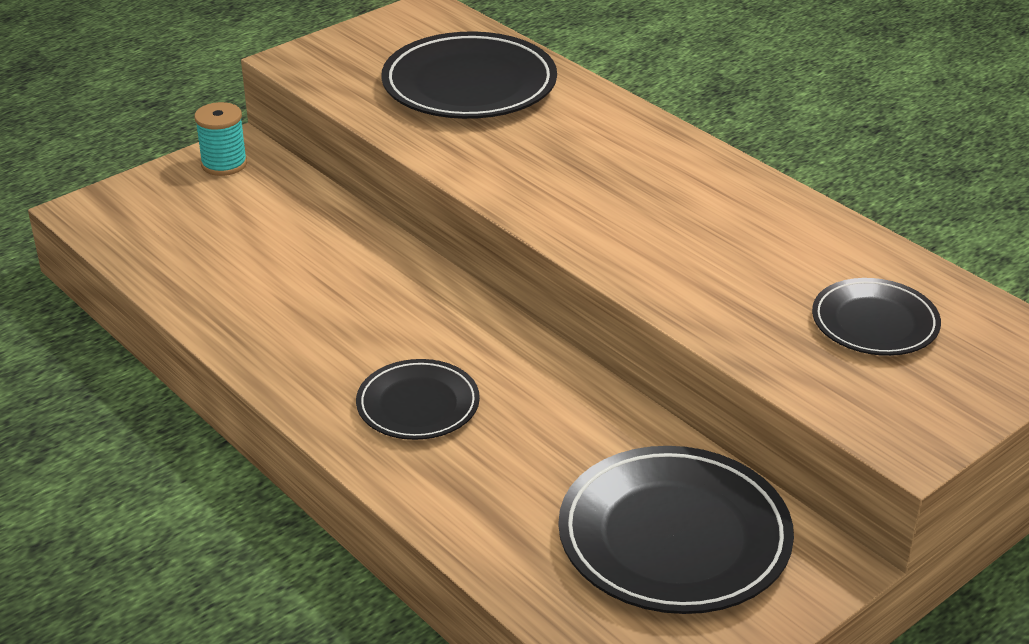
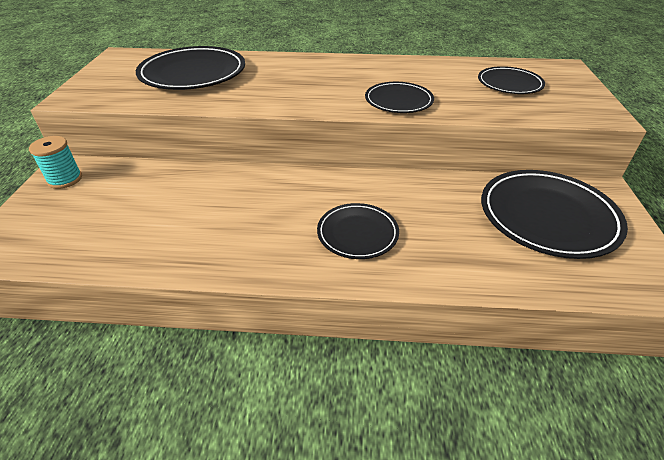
camera: 45 degrees left, 5 degrees up
(653, 260) = (398, 101): none -> black plate

